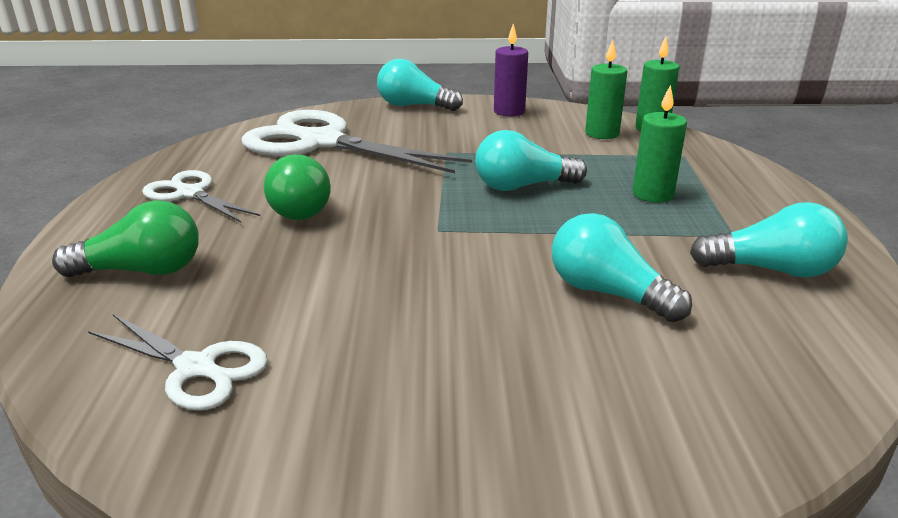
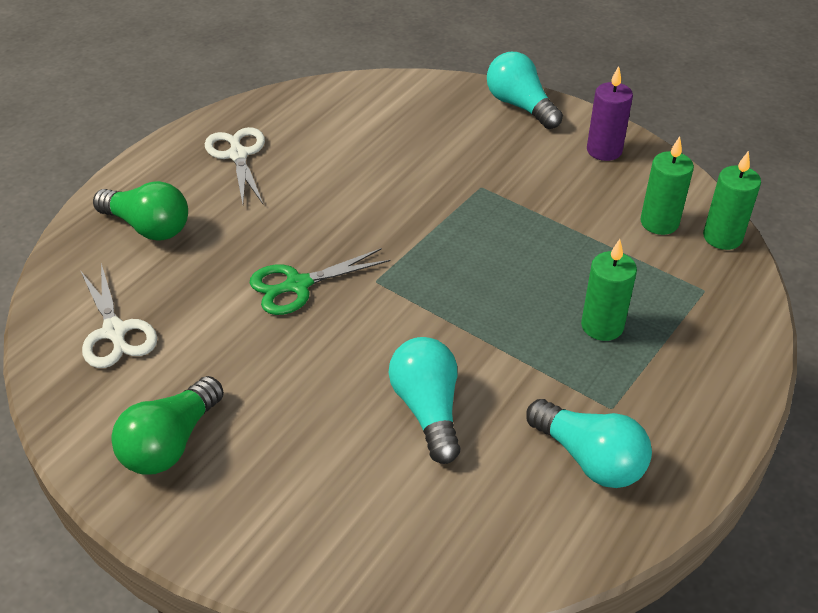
camera: 35 degrees right, 15 degrees up
(302, 207) = (302, 207): green light bulb -> green light bulb (170, 443)
(322, 142) = (389, 129): white scissors -> none
(368, 257) = (298, 285): none -> green scissors
(522, 186) = (497, 262): turquoise light bulb -> none

